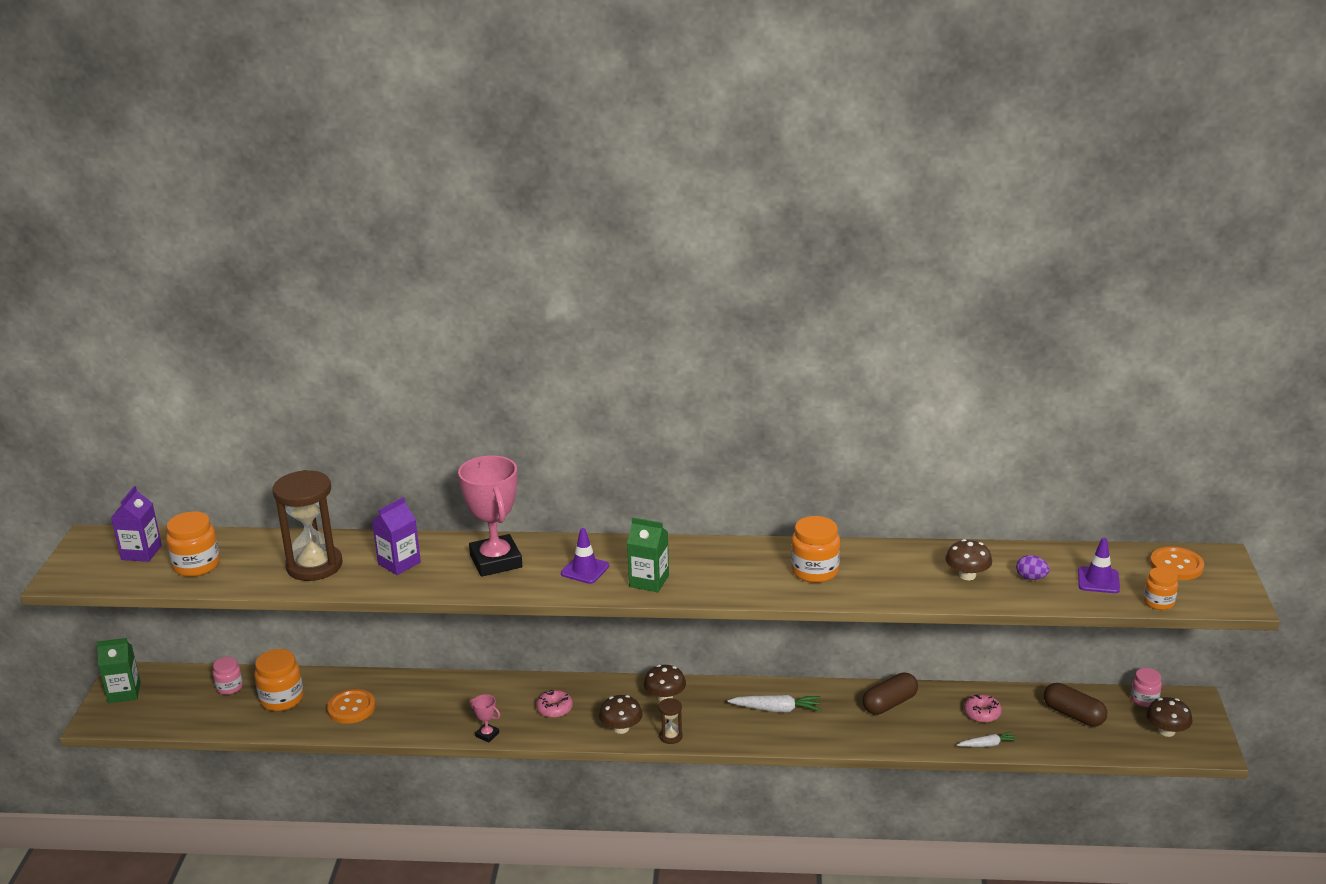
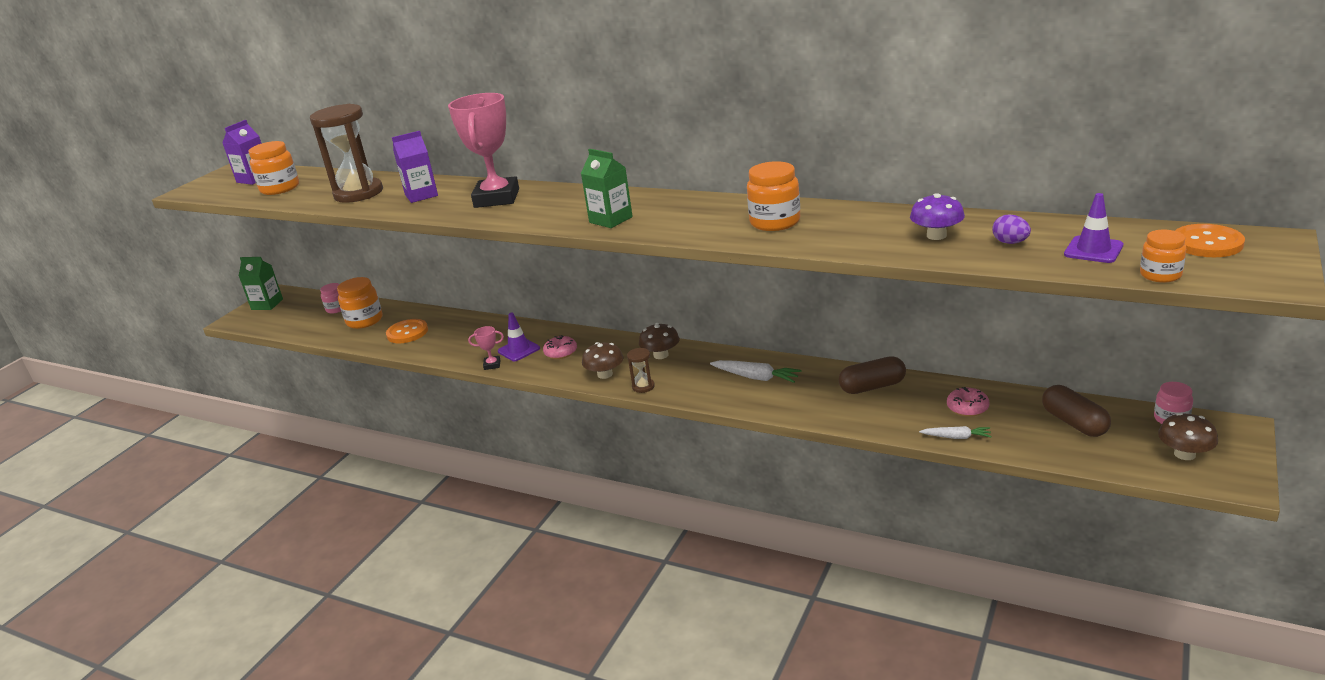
camera: 25 degrees right, 0 degrees up
(487, 735) = (492, 365): pink trophy -> pink trophy turned 60 degrees counterclockwise
(585, 570) = (563, 208): purple traffic cone -> purple traffic cone (519, 350)
(967, 575) = (936, 235): brown mushroom -> purple mushroom

